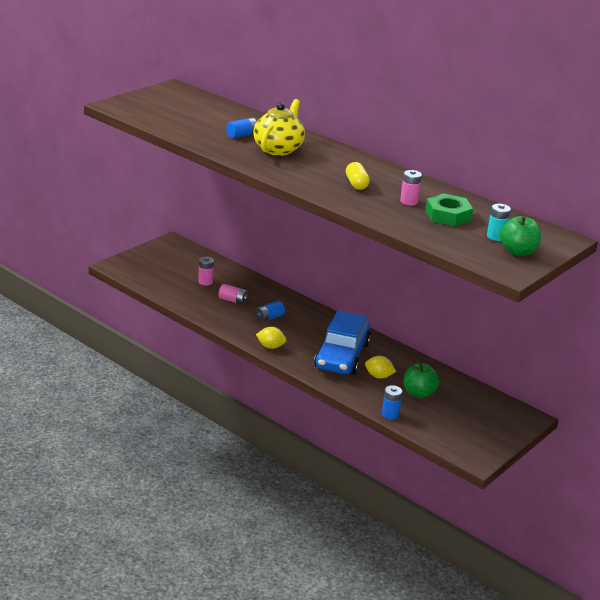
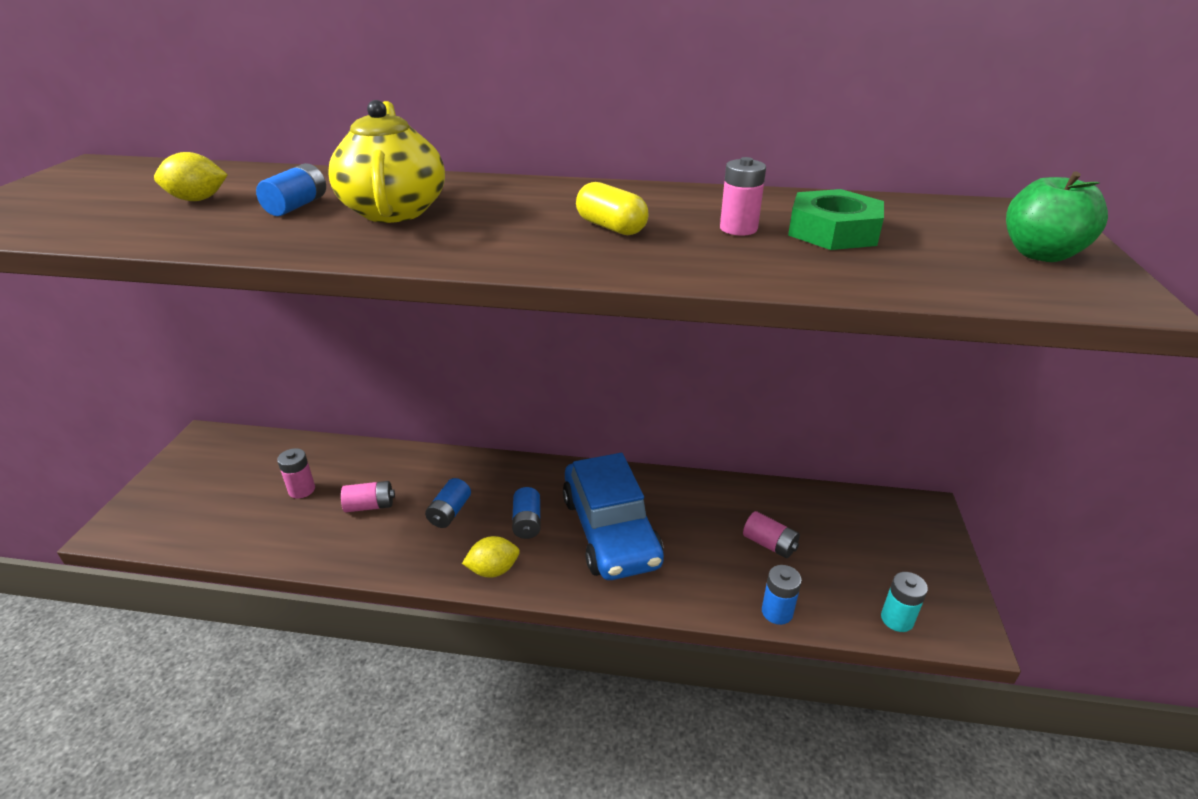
camera: 30 degrees left, 5 degrees up
(303, 336) = (527, 522): none -> blue battery
(379, 376) = (692, 542): yellow lemon -> yellow lemon (198, 200)
(419, 393) = (769, 544): green apple -> pink battery
(496, 236) = (961, 241): turquoise battery -> turquoise battery (897, 619)

